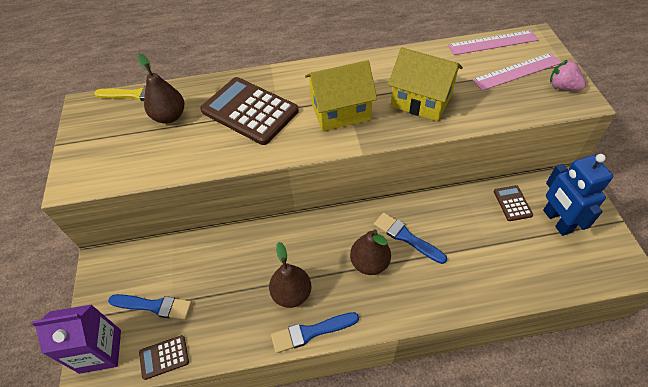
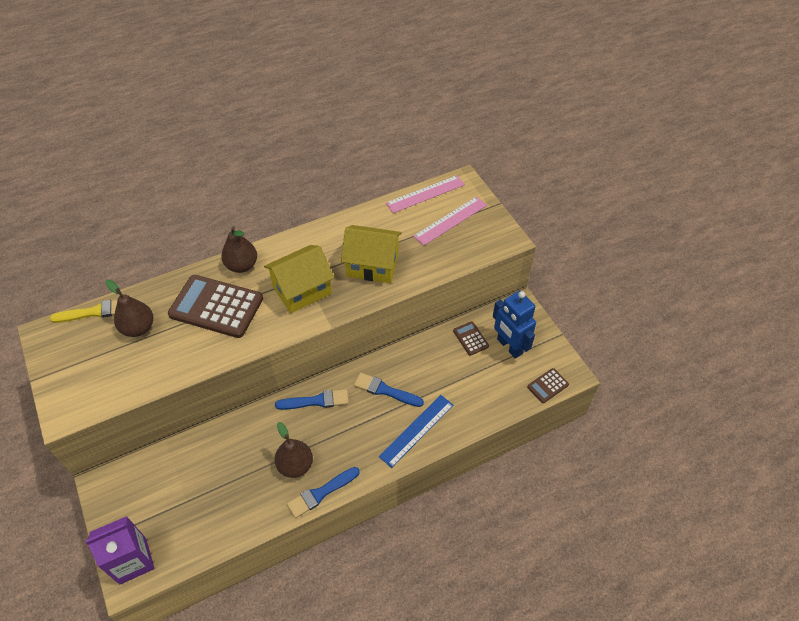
camera: 20 degrees left, 0 degrees up
(154, 306) = (170, 509): blue brush -> blue brush (316, 401)
(164, 357) = (195, 549): brown calculator -> brown calculator (547, 386)
(369, 263) = (358, 421): brown pear -> brown pear (242, 265)
(433, 289) = (416, 430): none -> blue ruler
(562, 87) = (490, 229): pink strawberry -> none

